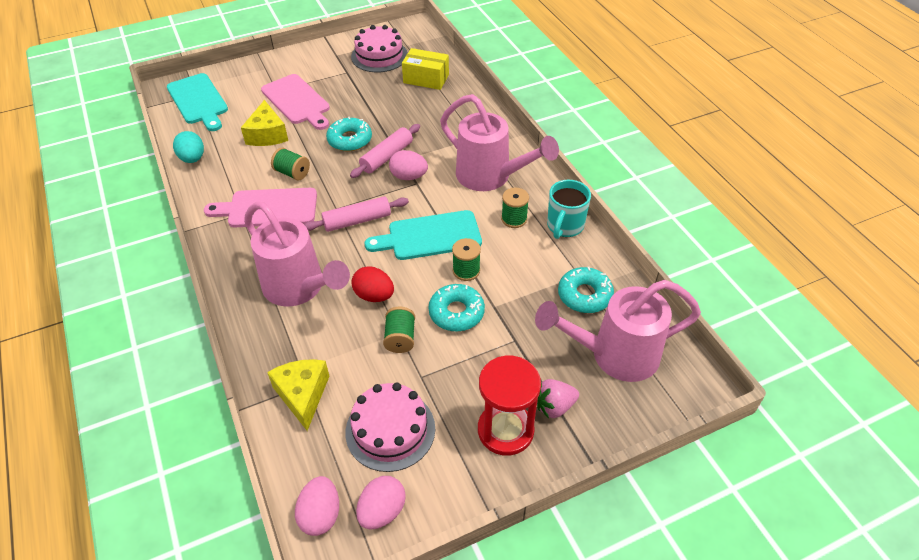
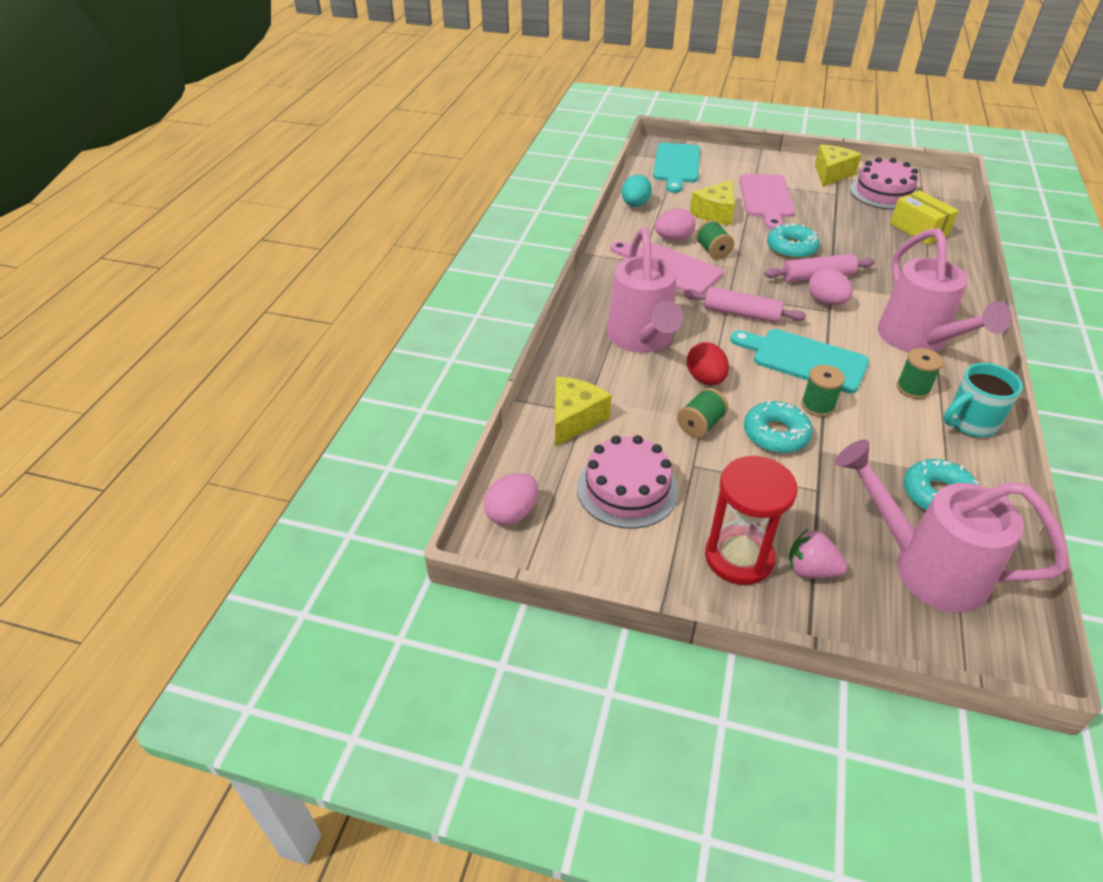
camera: 40 degrees right, 5 degrees down
(330, 54) = (831, 174): none -> yellow cheese
(382, 511) = (564, 545): pink egg -> pink egg (673, 239)

